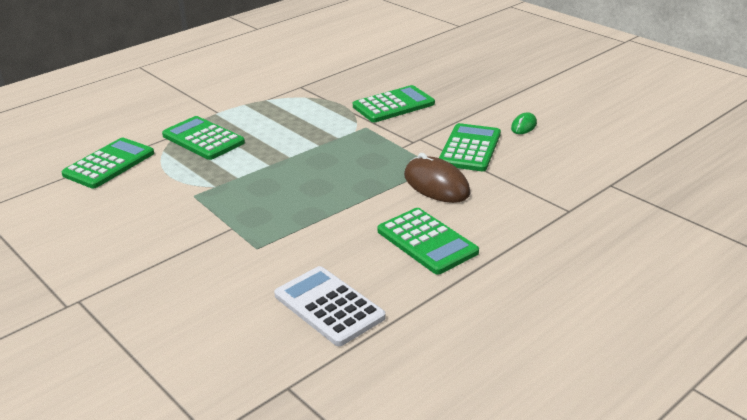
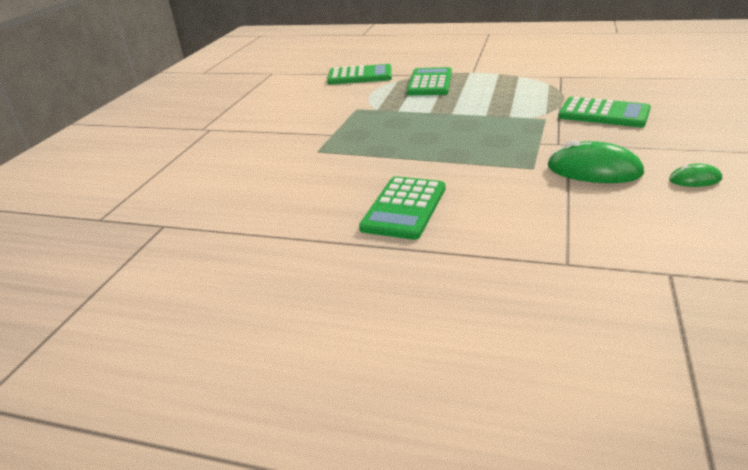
camera: 60 degrees right, 0 degrees up
(329, 306) = (270, 203): white calculator -> none
(436, 184) = (502, 179): brown mouse -> none
(470, 148) = (594, 170): green calculator -> green mouse

